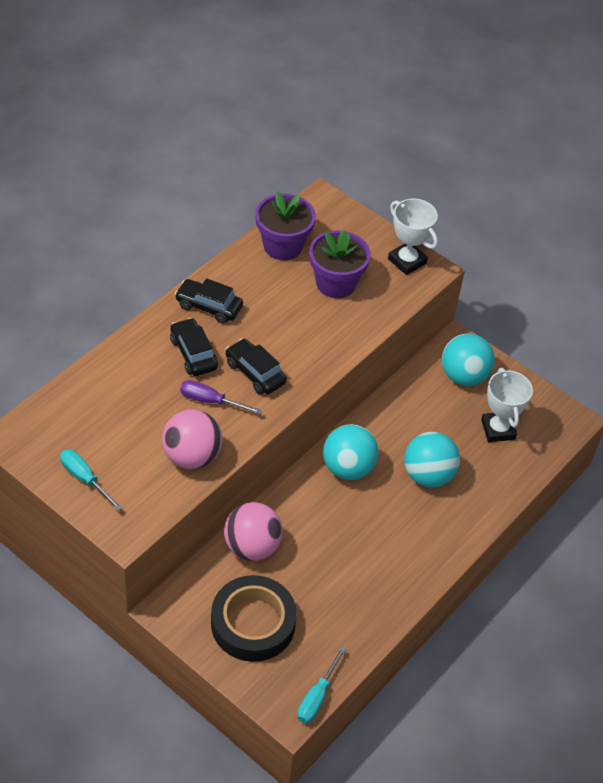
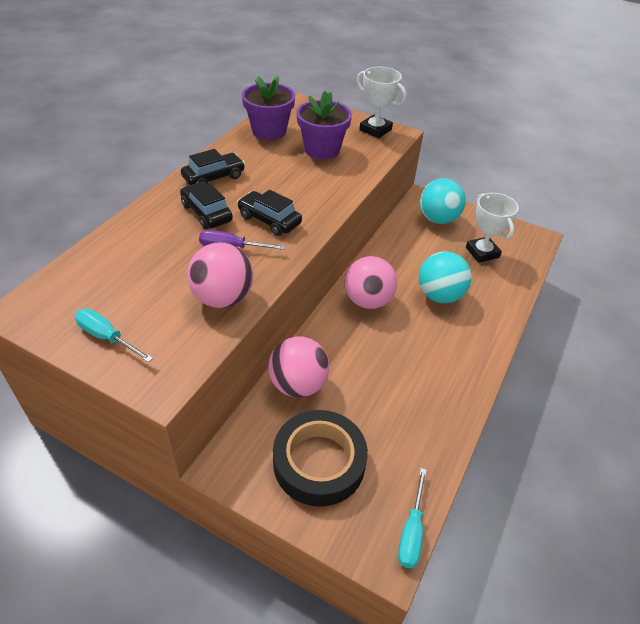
camera: 10 degrees left, 5 degrees down
(209, 307) = (214, 177): black car -> black car turned 135 degrees clockwise
(348, 468) = (368, 301): turquoise ball -> pink ball

